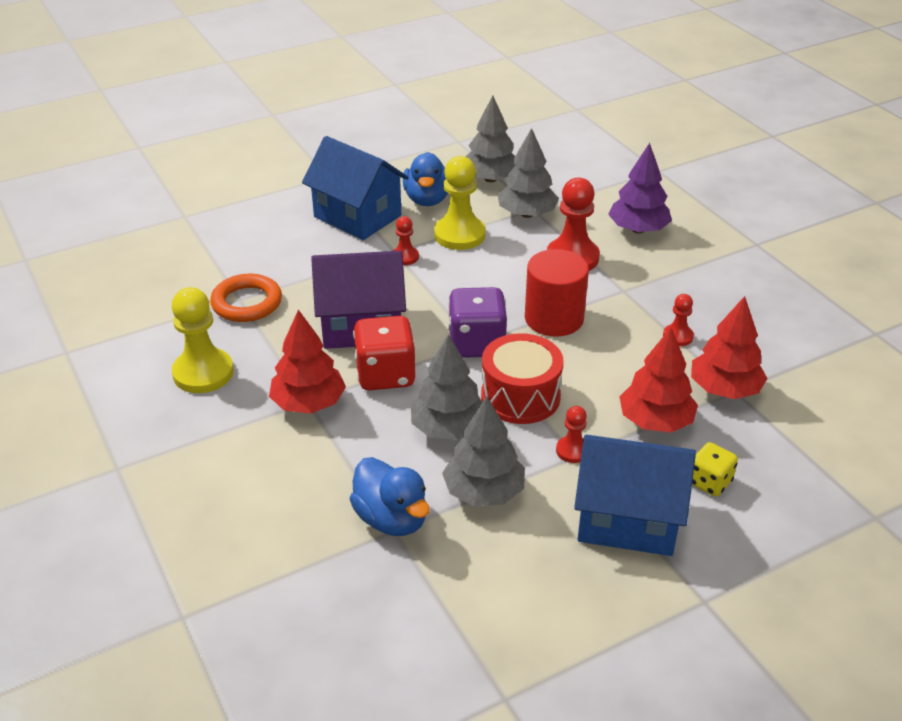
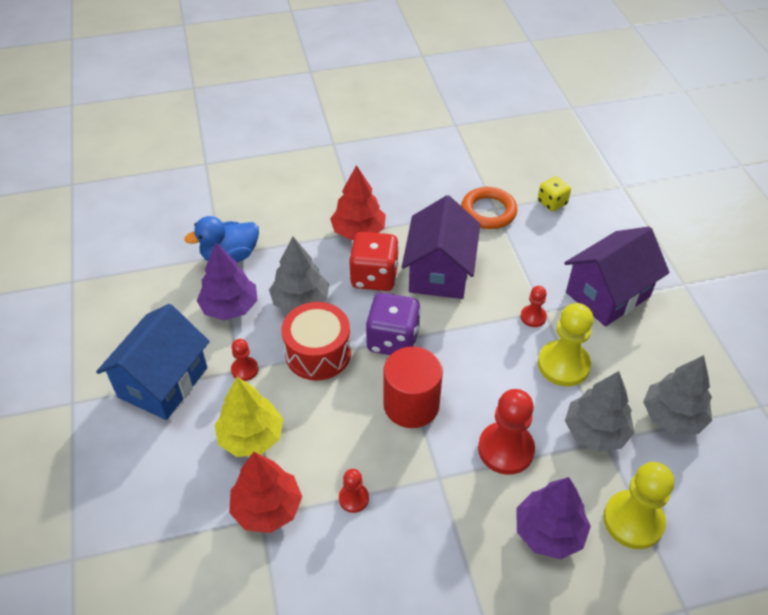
camera: 105 degrees right, 10 degrees up
(203, 373) = (411, 183): yellow pawn -> yellow pawn (633, 521)
(357, 216) = (607, 295): blue house -> purple house
(427, 199) = (633, 353): blue duck -> none
(484, 492) = (230, 307): grey tree -> purple tree
(655, 421) = (251, 437): red tree -> yellow tree
(709, 482) = (169, 449): yellow dice -> yellow dice (552, 203)

